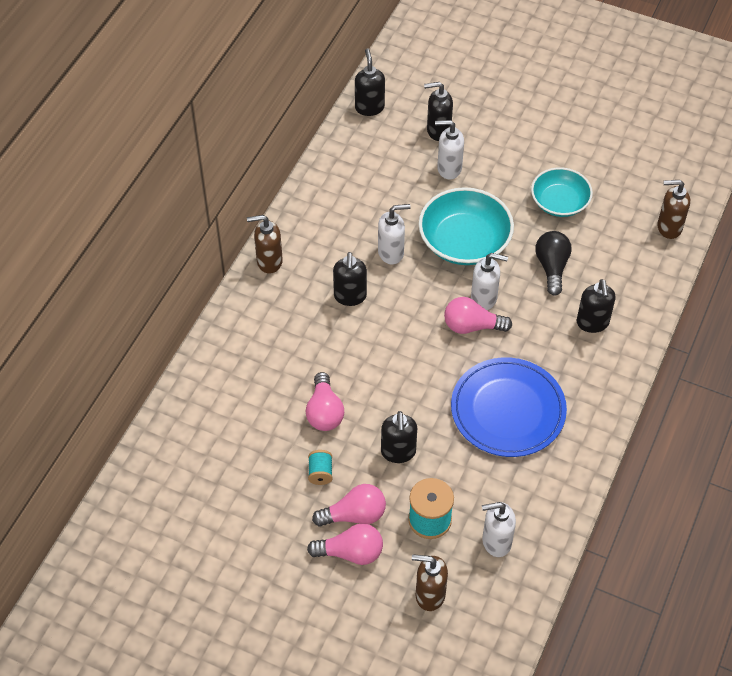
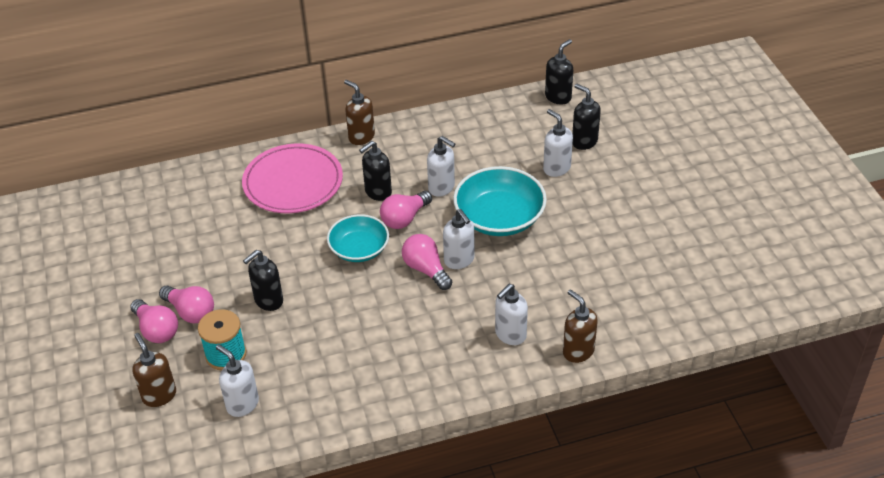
camera: 50 degrees right, 10 degrees down
(273, 345) = (293, 182): none -> pink plate
(320, 473) = (209, 272): turquoise spool -> none
(324, 412) = (263, 242): pink light bulb -> pink light bulb (404, 218)
(508, 410) = (370, 337): blue plate -> none
(552, 267) = (535, 279): black light bulb -> none
(559, 202) = (604, 244): turquoise bowl -> turquoise bowl (359, 249)
(592, 323) = (510, 335): black soap dispenser -> white soap dispenser
(669, 227) = (664, 322): brown soap dispenser -> brown soap dispenser (578, 351)

